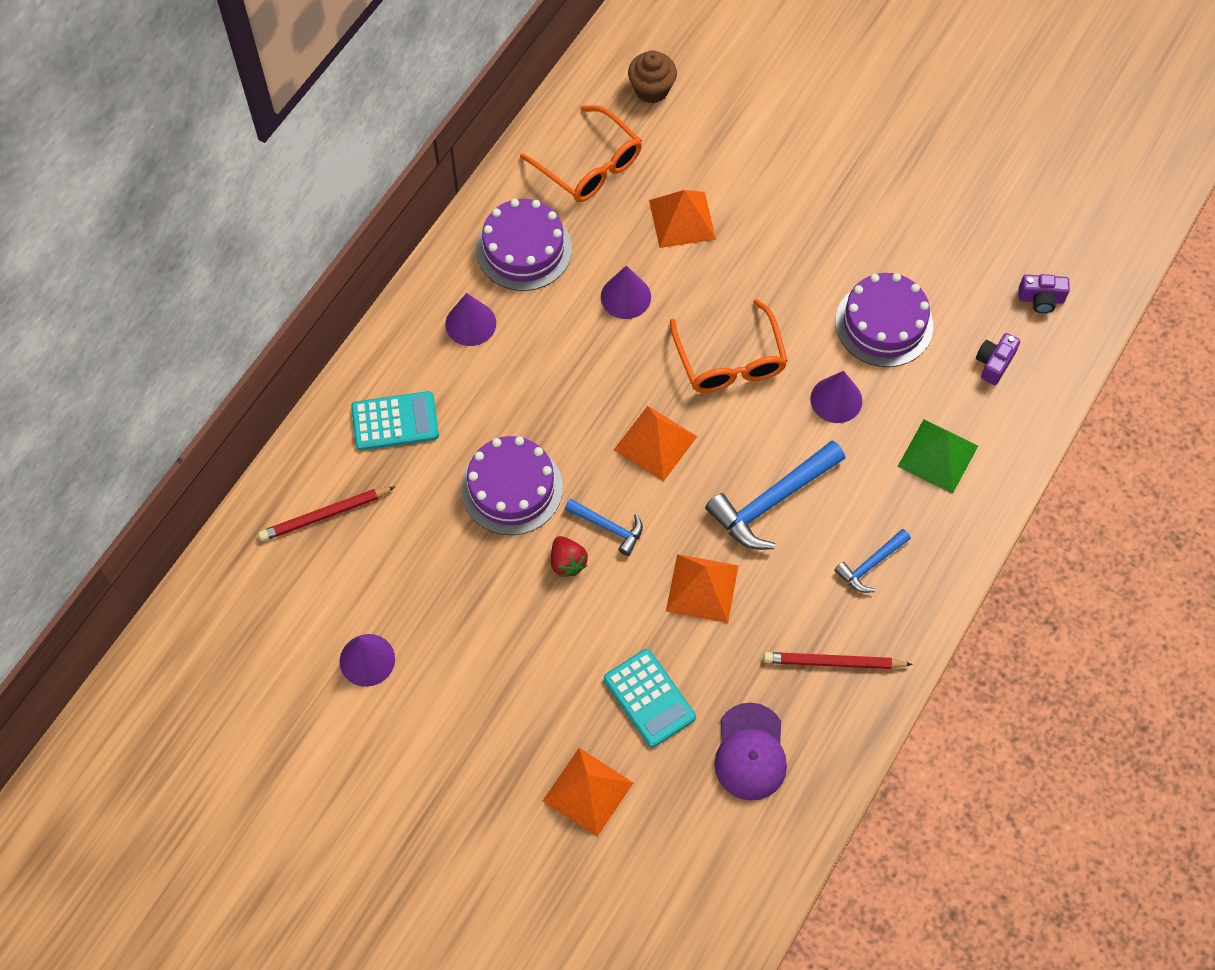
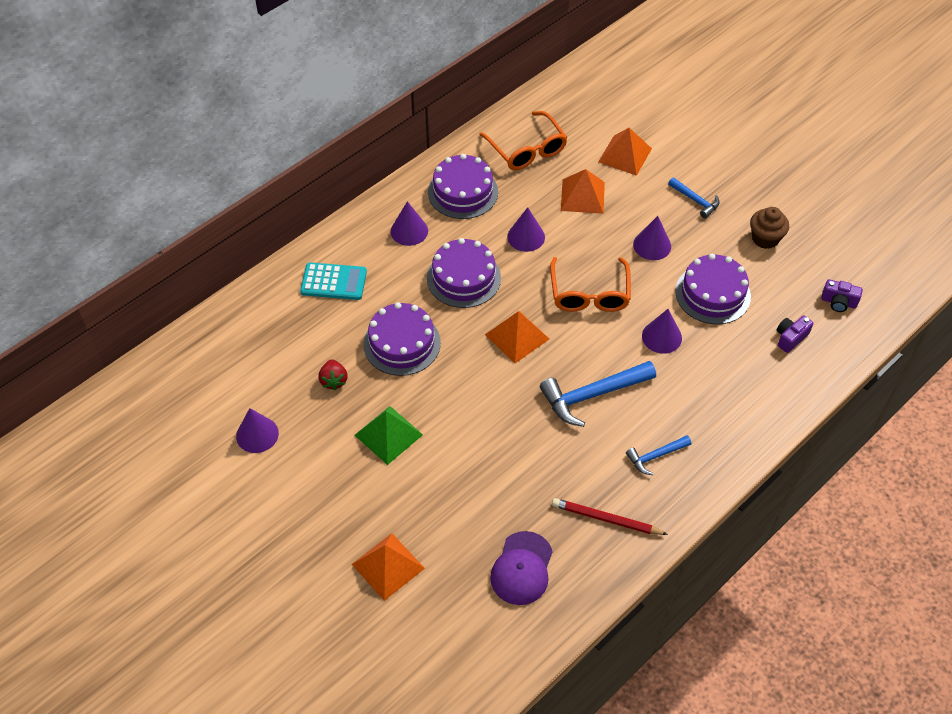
camera: 15 degrees right, 10 degrees down
(325, 515) = (262, 331): red pencil -> none
(563, 375) = (463, 278): none -> purple cake
(567, 562) = (426, 402): red strawberry -> red strawberry (333, 380)
(608, 527) = (464, 385): blue hammer -> blue hammer (695, 200)
(649, 698) = (456, 510): turquoise calculator -> none
(651, 89) = (586, 111): brown cupcake -> brown cupcake (765, 238)
(702, 588) = (521, 443): orange pyramid -> orange pyramid (625, 155)
(790, 271) = (652, 245): none -> purple cone
(937, 456) = (729, 392): green pyramid -> green pyramid (388, 435)

